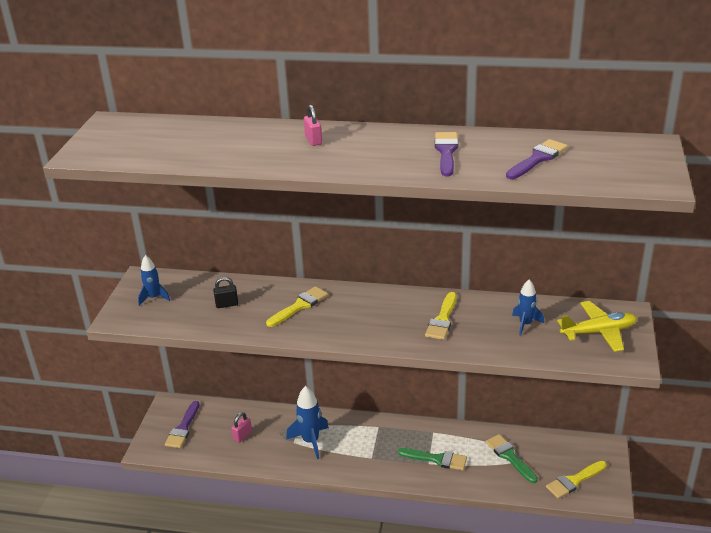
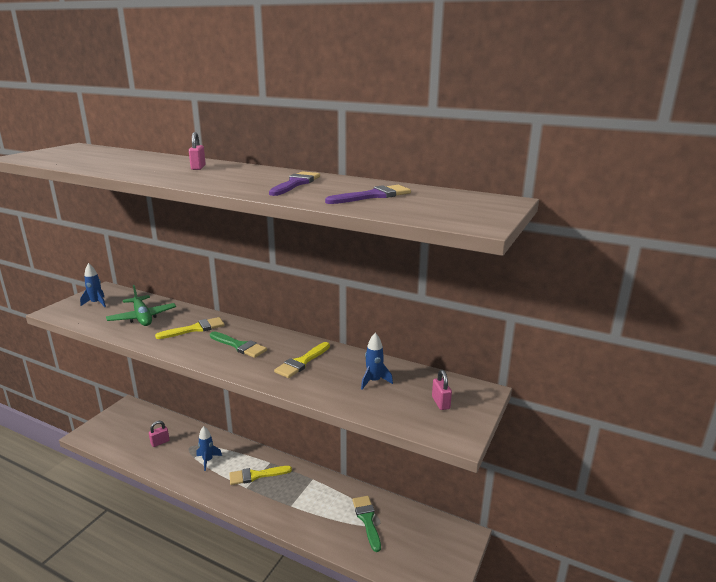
camera: 15 degrees right, 10 degrees down
(183, 428) = (122, 425): purple brush -> none
(227, 304) = (142, 317): black padlock -> green plane
(310, 441) = (208, 460): blue rocket -> blue rocket, size x0.65
(437, 459) = (300, 504): green brush -> green brush (239, 346)
(574, 481) = (416, 561): yellow brush -> yellow brush (256, 475)
(598, 332) = (440, 403): yellow plane -> pink padlock

